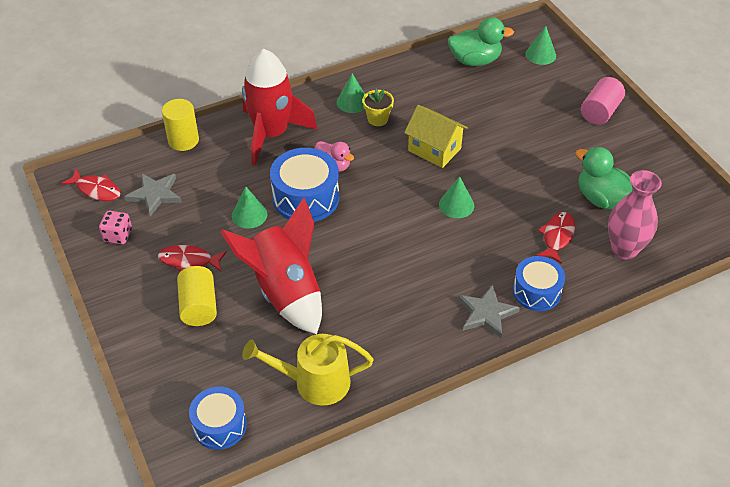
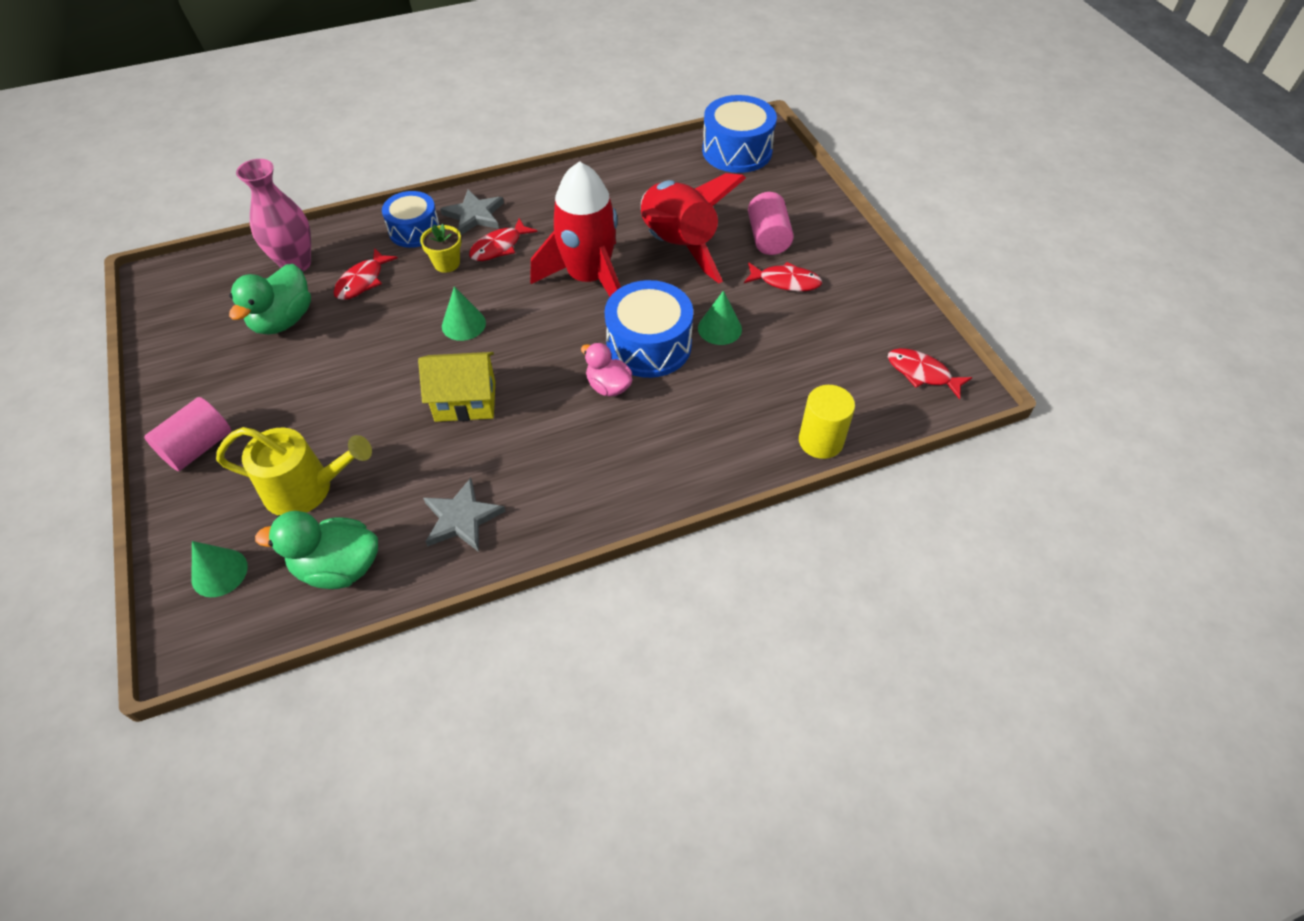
camera: 175 degrees left, 5 degrees up
(118, 235) = (875, 314): pink dice -> none
(155, 195) = (843, 362): grey star -> grey star (462, 518)
(199, 306) = (768, 238): yellow cylinder -> pink cylinder
(219, 425) = (737, 151): blue drum -> blue drum, size x1.50
(271, 134) = (692, 443): red rocket -> red rocket (589, 278)
(314, 382) = (652, 174): yellow watering can -> yellow watering can (306, 489)
(352, 102) = (565, 493): green cone -> none
(377, 119) = (532, 458): yellow flower pot -> yellow flower pot (446, 263)
(434, 149) = (465, 401): yellow house -> yellow house turned 45 degrees counterclockwise
(451, 279) = (499, 247): none -> red fish
(601, 199) = (283, 320): green duck -> green duck turned 60 degrees clockwise

